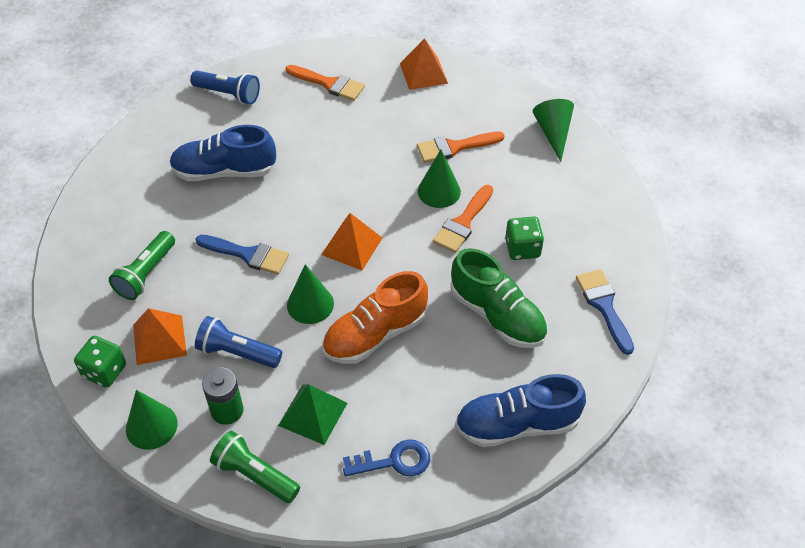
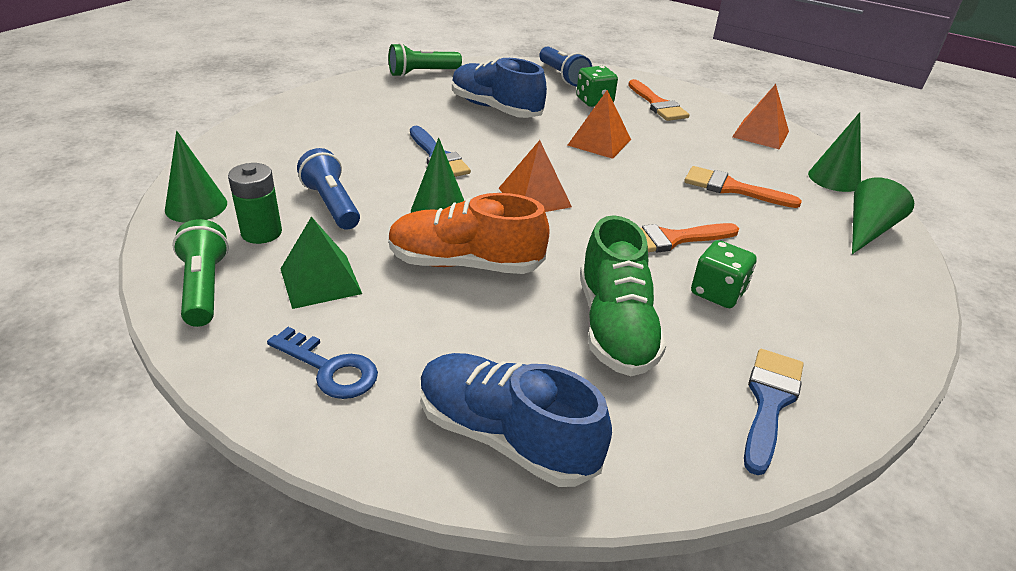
camera: 40 degrees right, 15 degrees down
(104, 371) = (227, 159): green dice -> green dice (594, 101)
(146, 274) = (347, 128): green flashlight -> green flashlight (422, 73)
(159, 339) = (292, 165): orange pyramid -> orange pyramid (599, 142)
(439, 191) = (674, 207): green cone -> green cone (834, 178)

